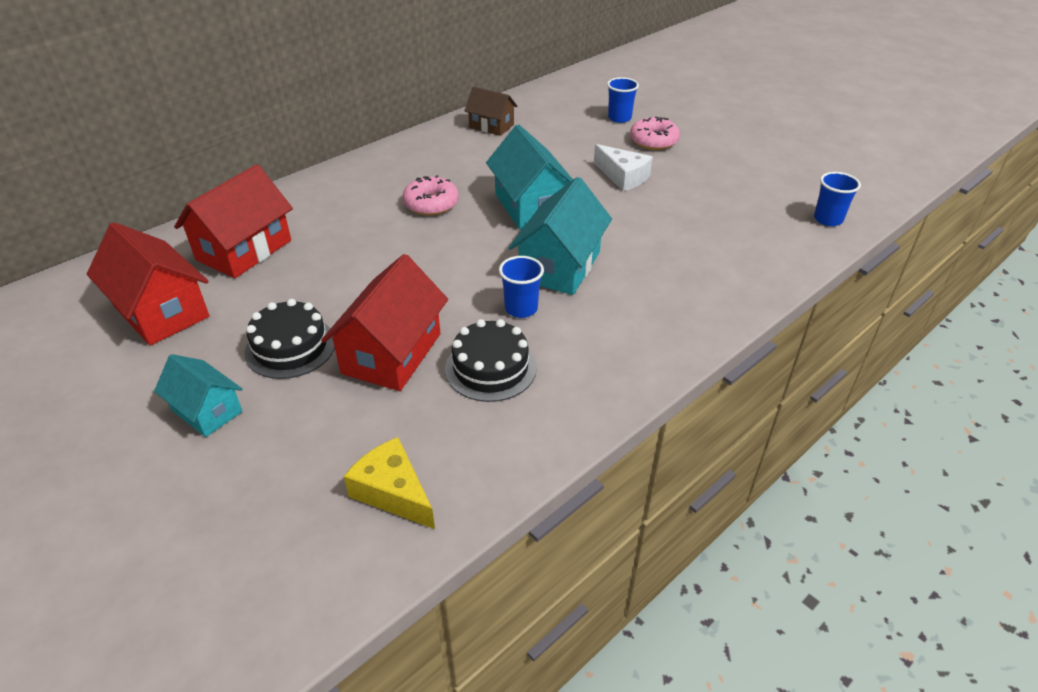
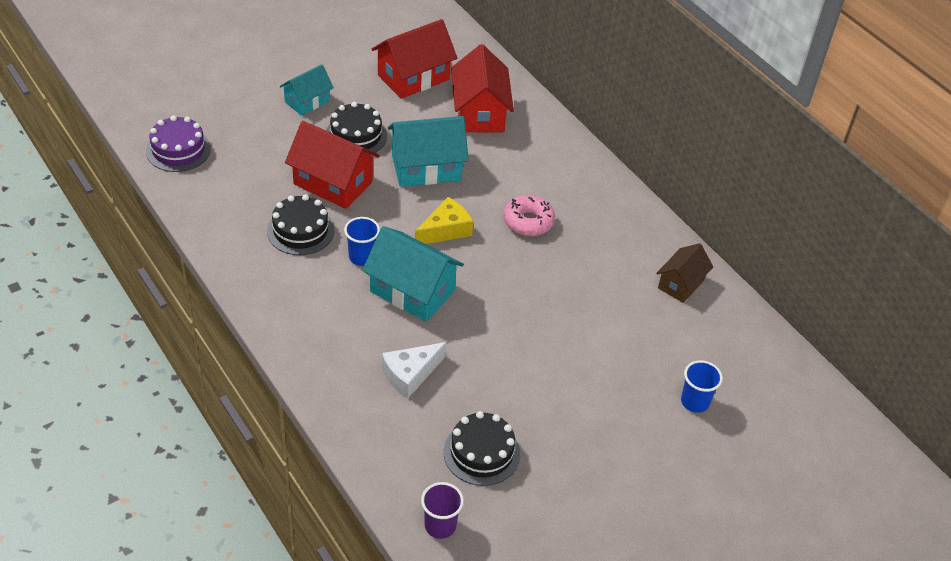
camera: 95 degrees right, 5 degrees up
(244, 250) = (480, 113): red house -> red house turned 45 degrees clockwise
(333, 553) = (178, 150): none -> purple cake
(393, 492) = (210, 175): yellow cheese -> yellow cheese (445, 230)
(531, 207) = (511, 288): turquoise house -> turquoise house (426, 168)
(623, 177) = (556, 371): white cheese -> white cheese (410, 374)
(653, 141) = (633, 419): pink donut -> none
(737, 206) = (481, 453): none -> black cake
(828, 219) = (440, 526): blue cup -> purple cup

